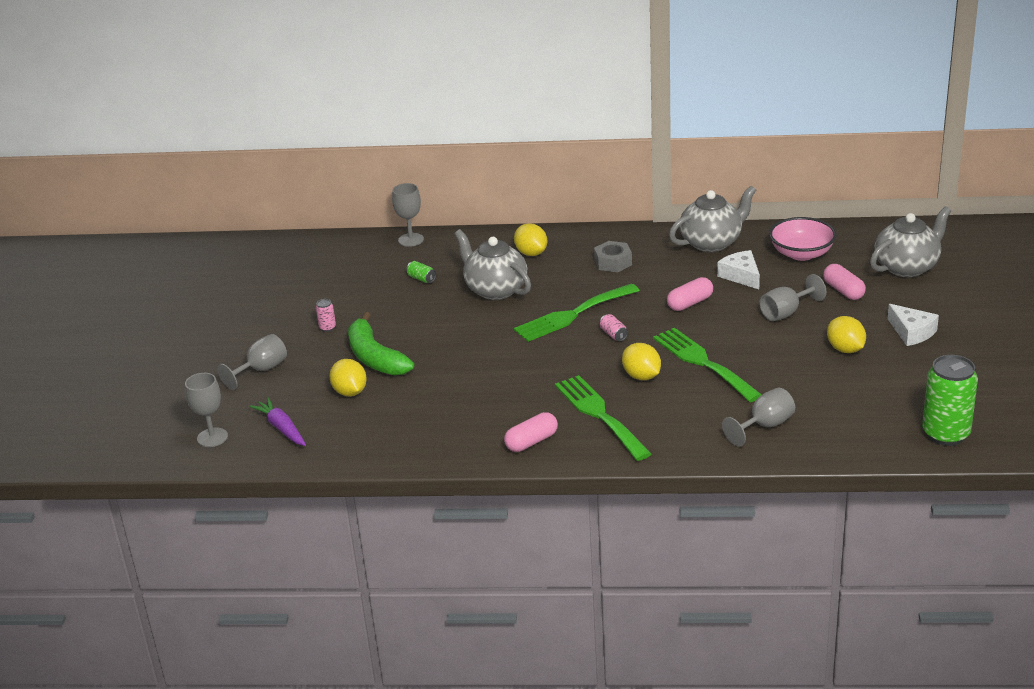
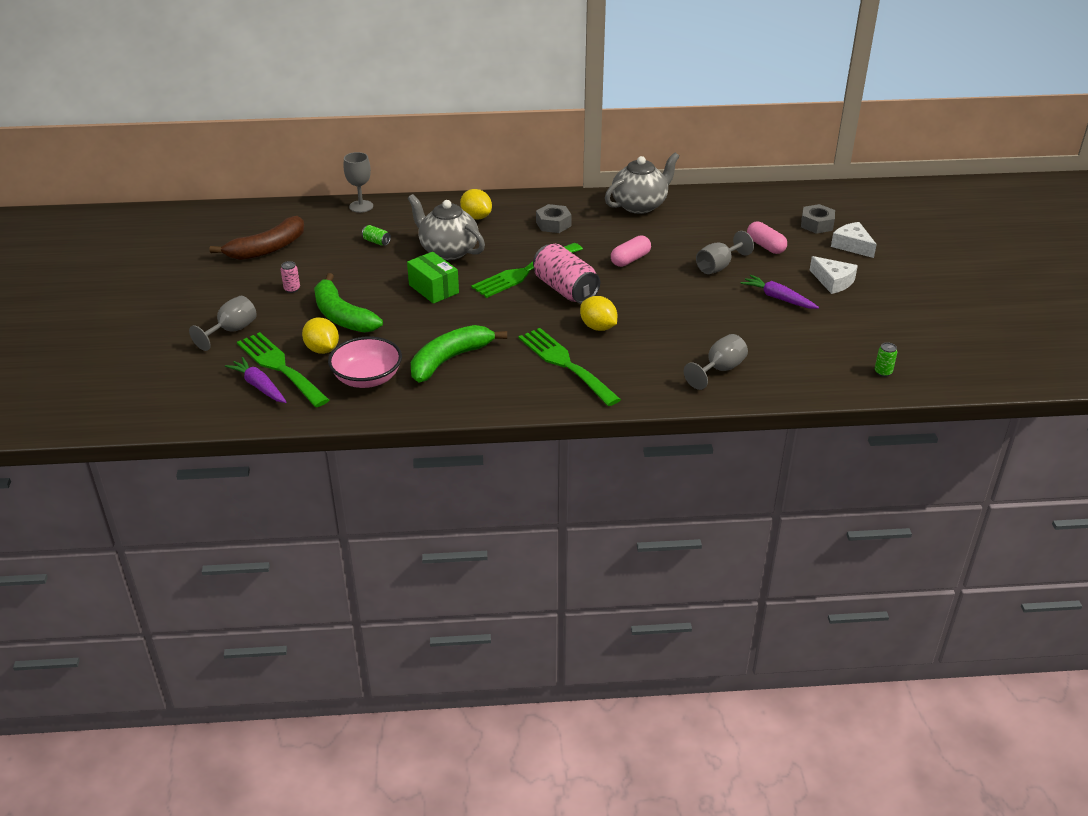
camera: 10 degrees left, 5 degrees up
(212, 437) = (190, 397): grey goblet -> none
(308, 284) = (267, 249): none -> brown banana
(474, 331) = (433, 289): none -> green box
(479, 406) = (449, 359): none -> green banana
(531, 442) = (505, 391): pink capsule -> none
(613, 334) = (565, 289): pink can -> pink can, size x2.40
(702, 362) = (652, 313): green fork -> green fork (280, 367)
(741, 276) = (672, 234): white cheese -> white cheese (852, 246)
(801, 254) = (722, 214): pink bowl -> pink bowl (367, 378)
(845, 349) = (778, 298): yellow lemon -> purple carrot
(907, 267) = (817, 224): grey teapot -> grey nut
(945, 434) = (883, 372): green can -> green can, size x0.42

